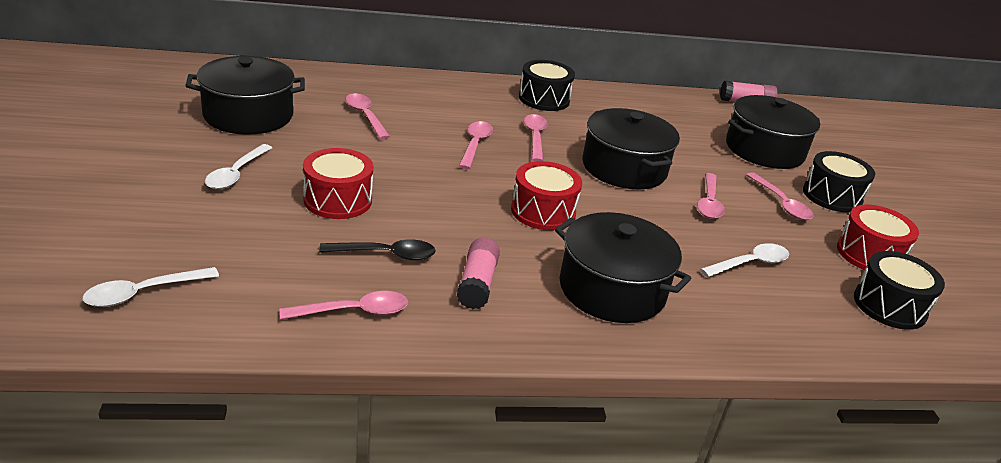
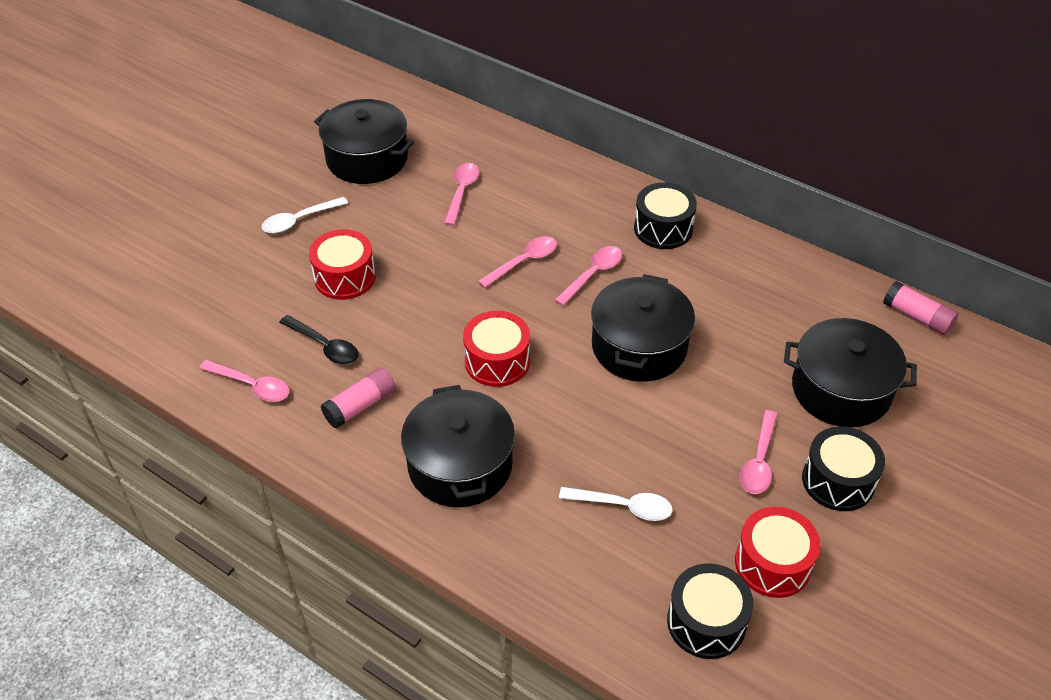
camera: 45 degrees right, 15 degrees up
(143, 293) = (146, 306): white spoon -> none
(709, 202) = (676, 424): pink spoon -> none

